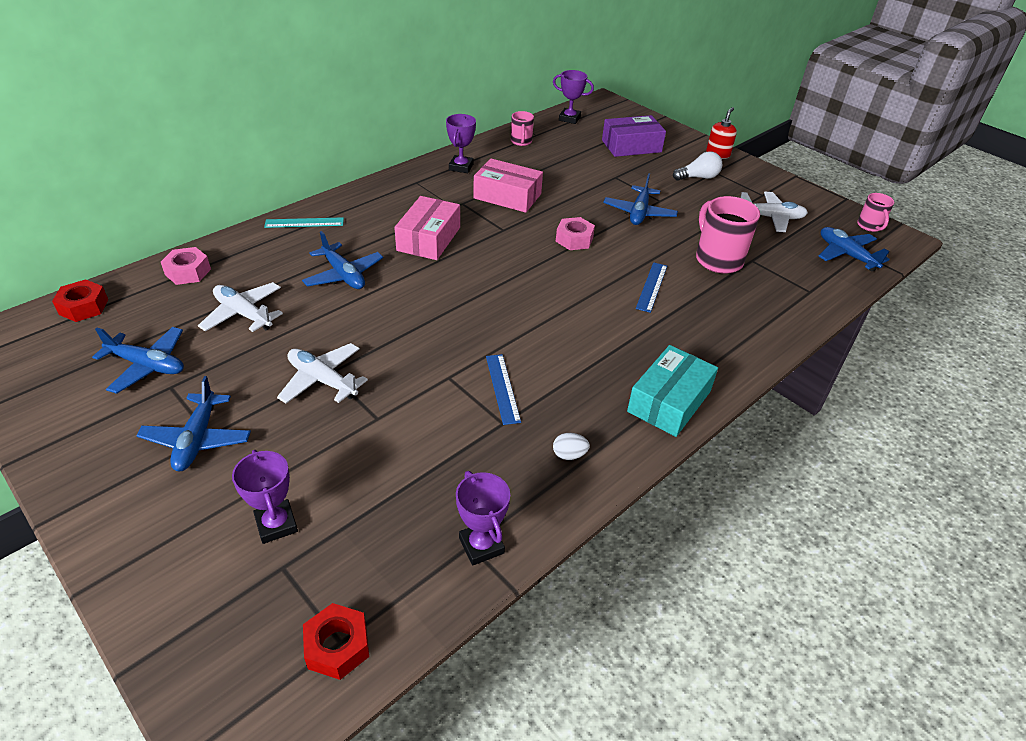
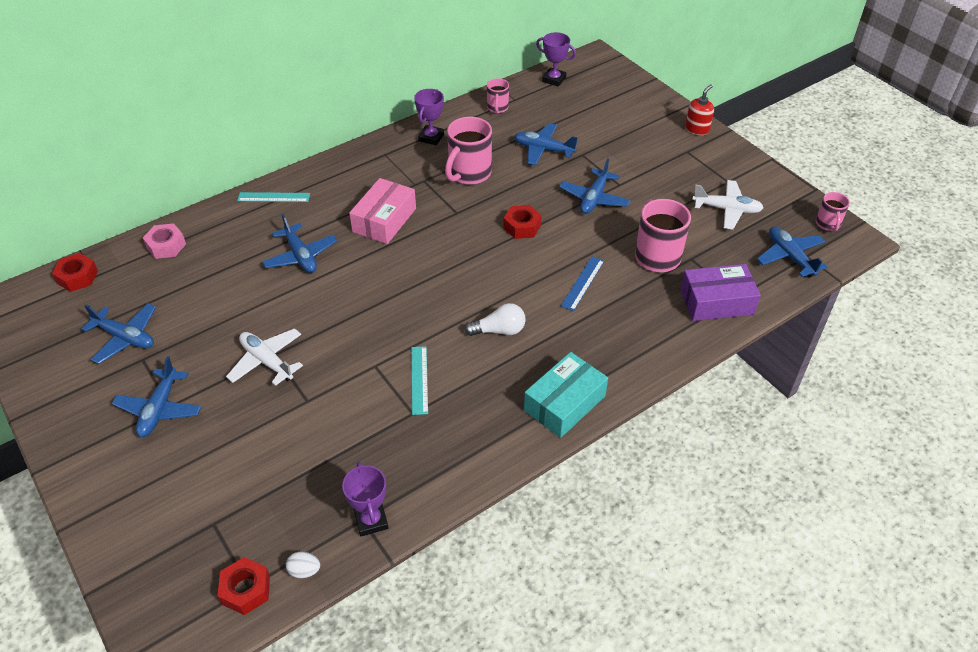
camera: 10 degrees right, 5 degrees up
(243, 314) = (209, 292): white plane -> none
(276, 524) = (213, 488): purple trophy -> none
(502, 388) = (419, 380): blue ruler -> turquoise ruler
(507, 196) = (469, 174): pink box -> pink mug
(569, 455) = (462, 447): white egg -> white egg (304, 570)
(574, 239) = (522, 227): pink nut -> red nut
(576, 174) = (543, 150): none -> blue plane
(631, 146) = (609, 116): purple box -> purple box (716, 301)
(698, 177) = (667, 158): white light bulb -> white light bulb (499, 330)

